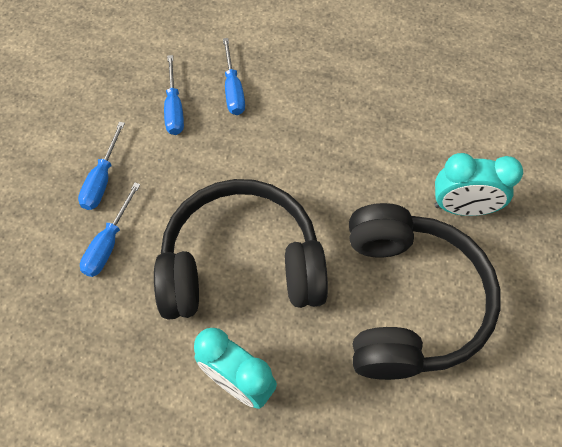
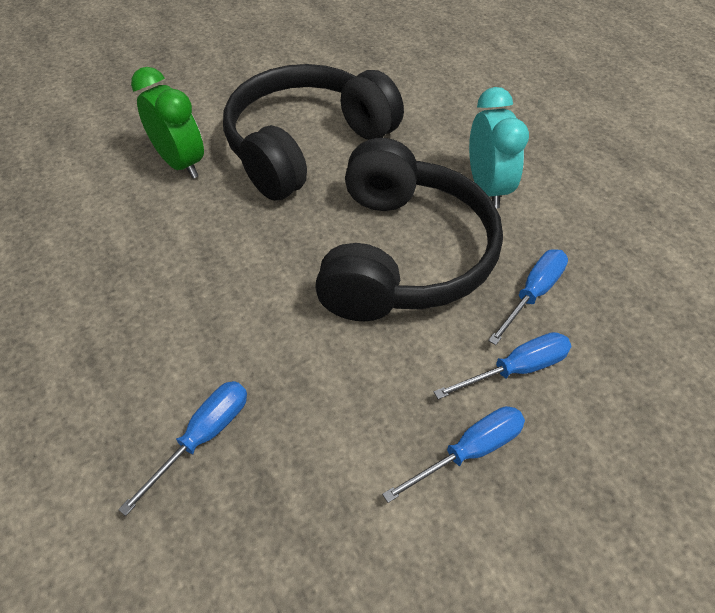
camera: 135 degrees left, 10 degrees down
(174, 108) = (296, 476): blue screwdriver -> blue screwdriver (533, 294)
(241, 264) = (402, 255): black headphones -> black headphones turned 120 degrees counterclockwise
(462, 208) = (180, 163): turquoise clock -> green clock

